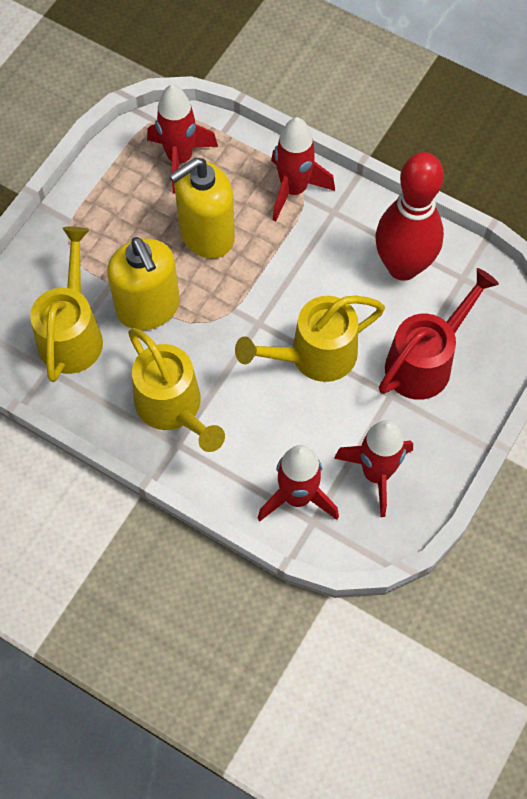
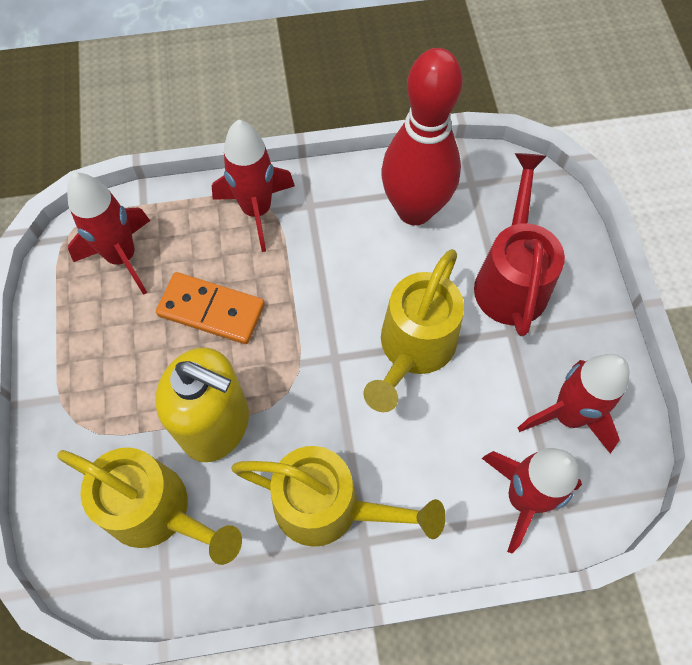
camera: 40 degrees left, 0 degrees up
(72, 333) = (158, 512): yellow watering can -> yellow watering can turned 150 degrees clockwise
(206, 235) = (211, 310): yellow soap dispenser -> orange domino

